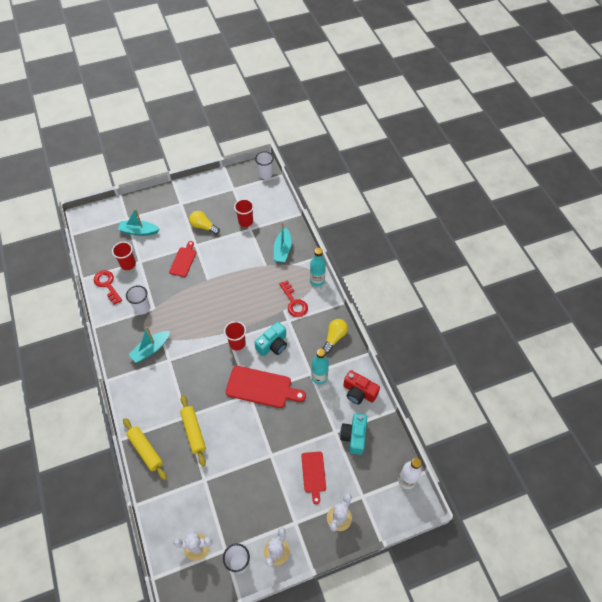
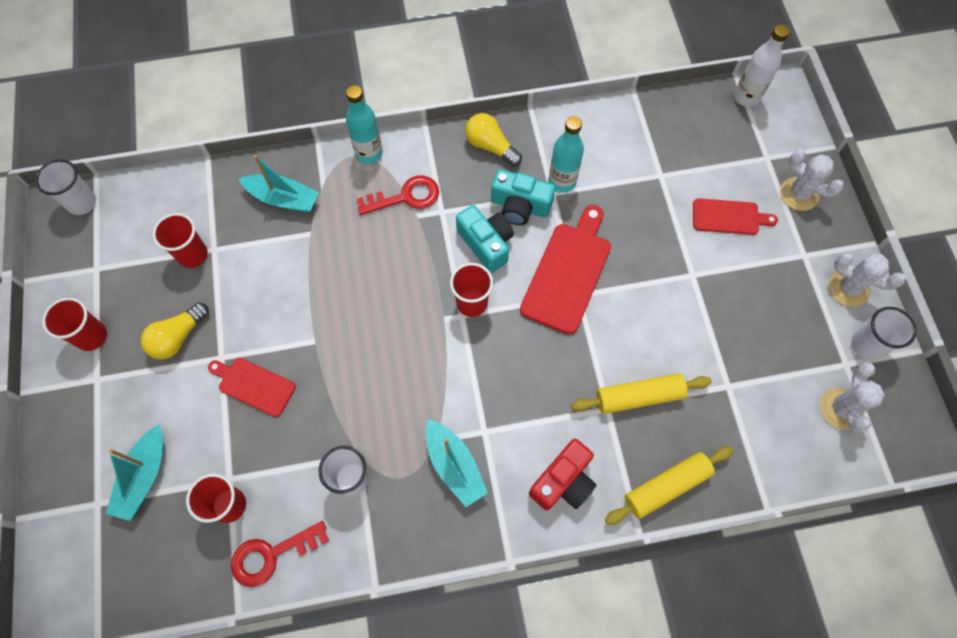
camera: 80 degrees left, 10 degrees up
(200, 196) = (92, 336): none -> red cup
(354, 436) = (671, 151): turquoise camera -> turquoise camera (520, 206)
(359, 392) = (597, 130): red camera -> red camera (563, 481)

